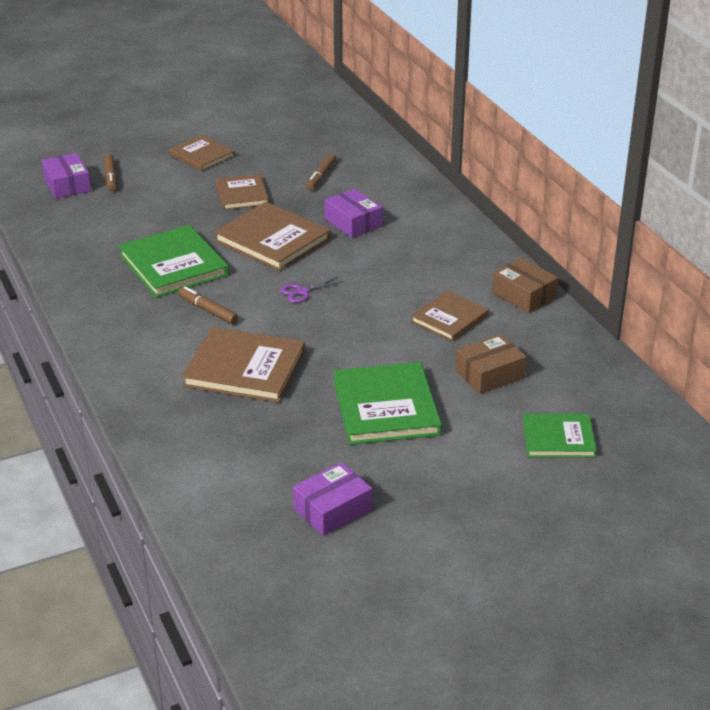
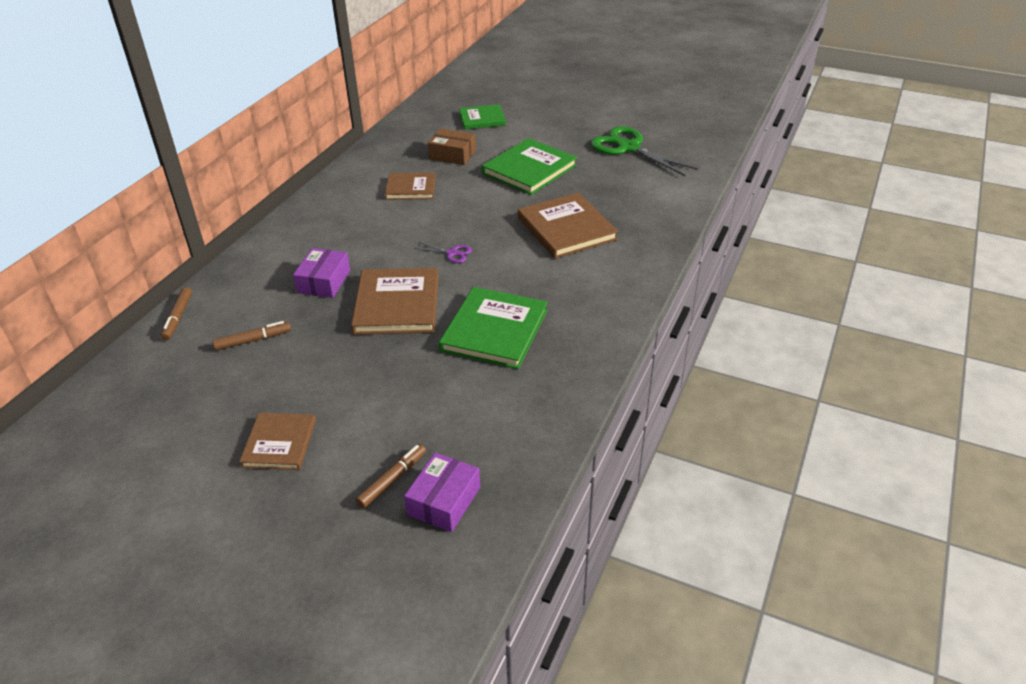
camera: 130 degrees left, 5 degrees up
(208, 310) = (528, 278): brown marker -> brown marker (178, 317)
(242, 194) = (337, 365): brown book -> none
(332, 509) = (629, 148): purple box -> green scissors
(524, 295) = (349, 176): brown box -> none
(558, 438) = (482, 119): green book -> green book turned 60 degrees counterclockwise

